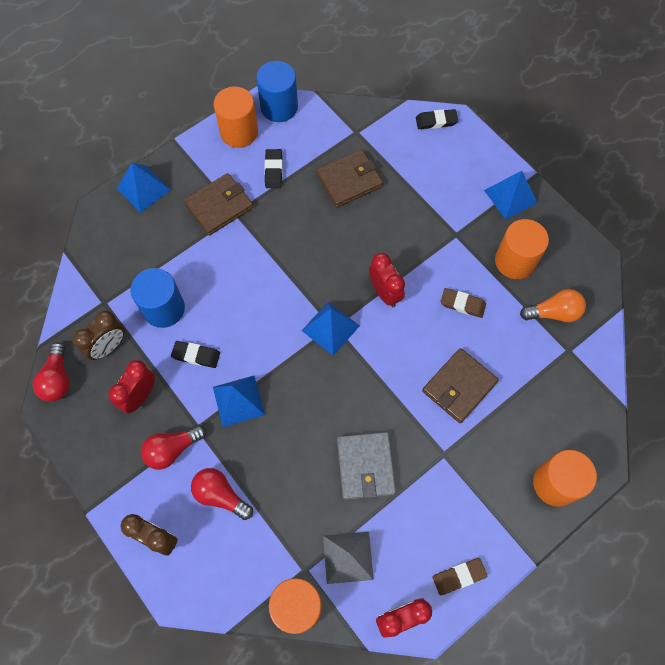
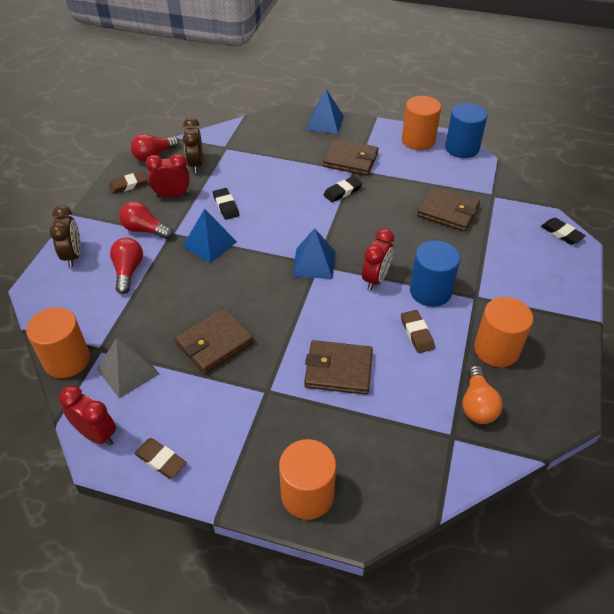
camera: 55 degrees right, 20 degrees down
(87, 429) = (129, 185): none -> brown eraser
(108, 347) = (196, 164): brown clock -> brown clock turned 75 degrees clockwise
(164, 308) = (247, 174): blue cylinder -> blue cylinder (430, 291)
(273, 170) = (409, 170): black eraser -> black eraser (342, 191)
(365, 466) = (214, 343): grey wallet -> brown wallet
(510, 196) = (554, 315): blue pyramid -> none
(553, 313) = (477, 404): orange light bulb -> orange light bulb turned 45 degrees clockwise

